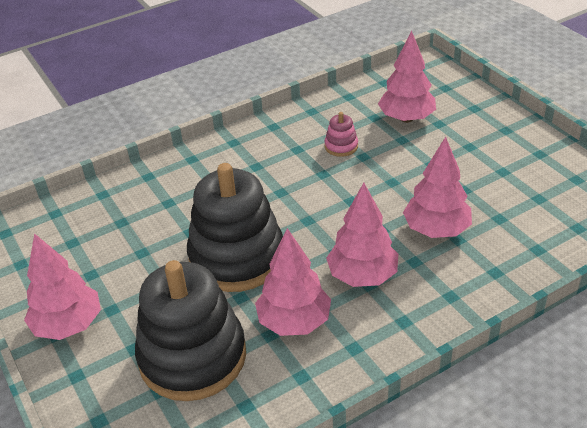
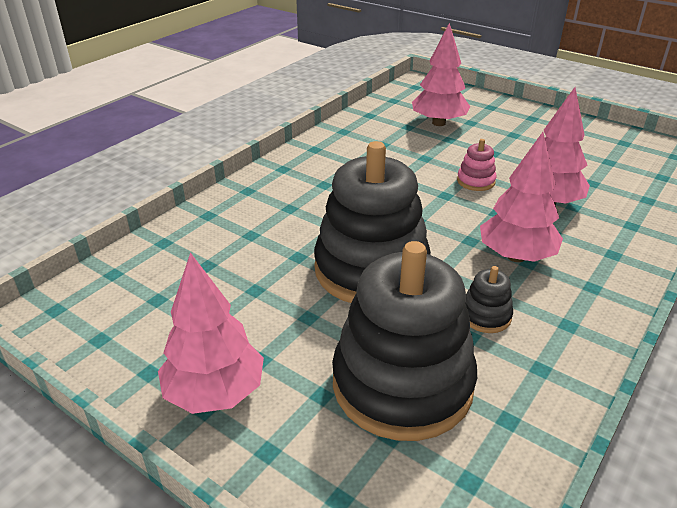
camera: 25 degrees left, 5 degrees down
(294, 321) = (485, 316): pink tree -> black stacking toy
(341, 146) = (397, 153): pink stacking toy -> pink stacking toy (476, 181)

